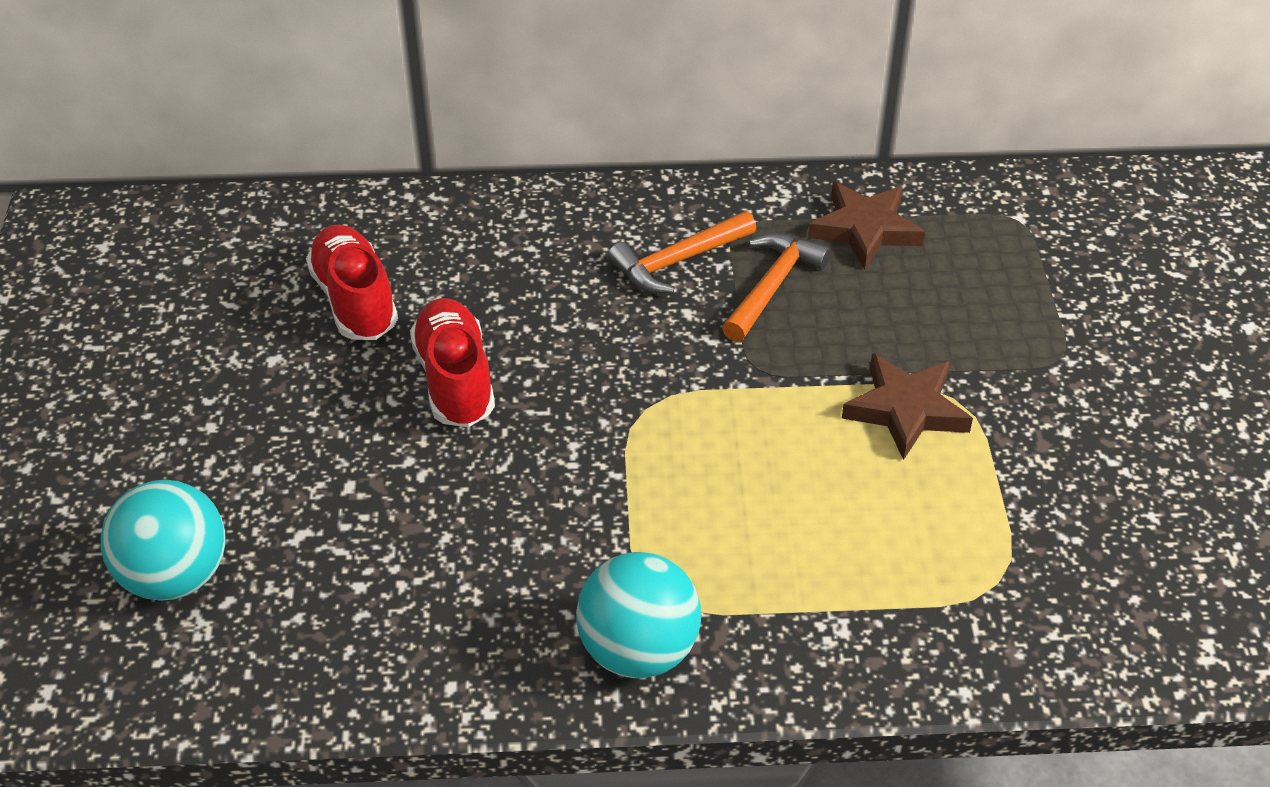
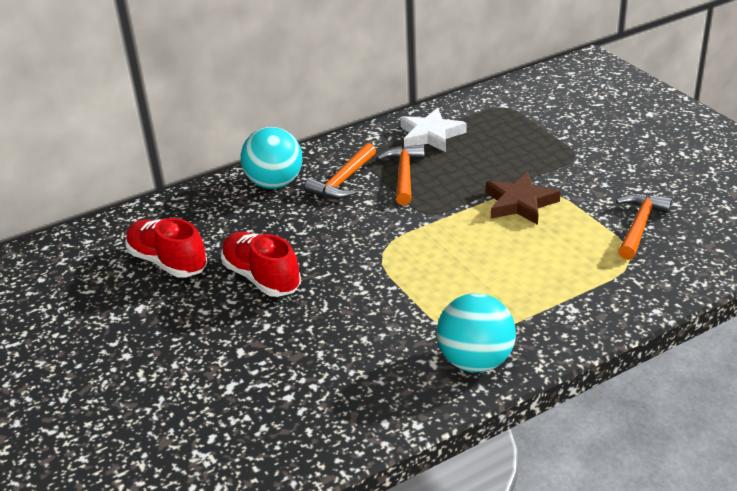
camera: 25 degrees left, 10 degrees down
(175, 576) = (167, 438): turquoise ball -> turquoise ball (274, 183)
(865, 229) = (431, 135): brown star -> white star
(1059, 531) = (639, 226): none -> orange hammer

